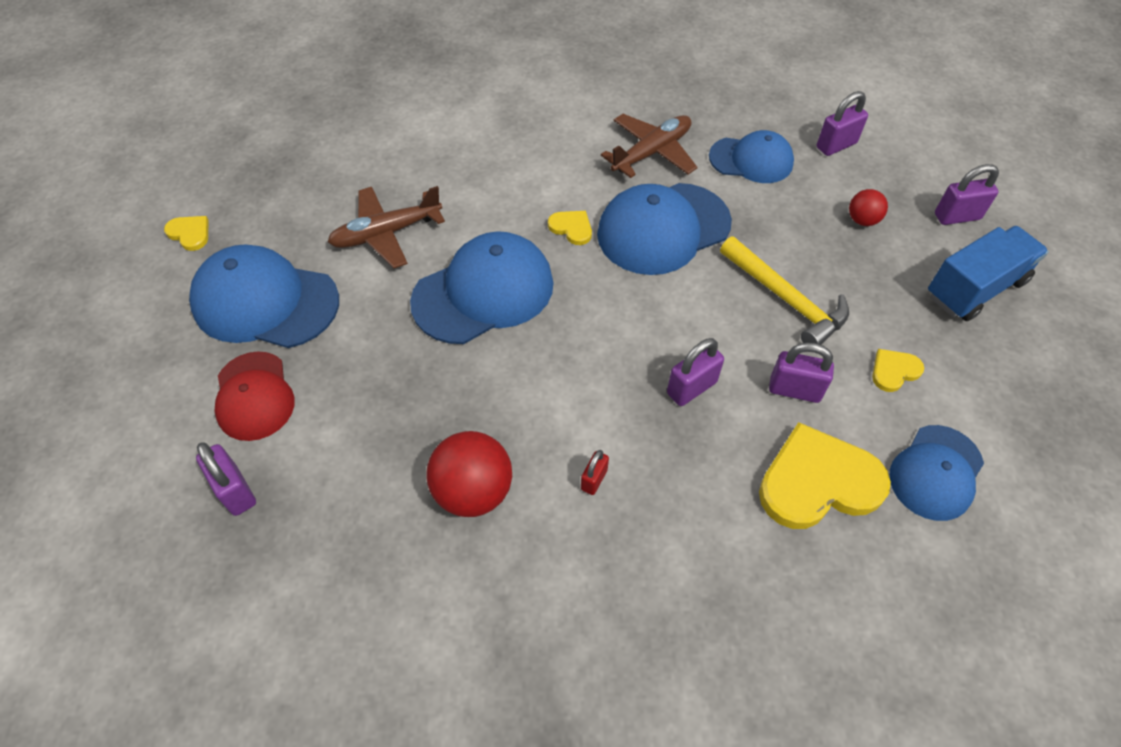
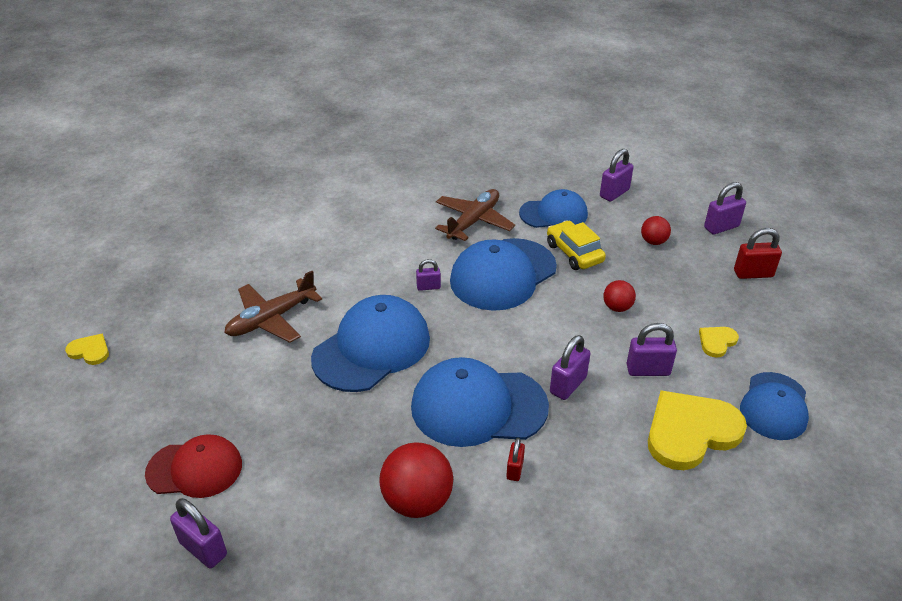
camera: 15 degrees left, 15 degrees down
(254, 396) = (195, 469): red cap -> red cap turned 60 degrees counterclockwise
(265, 302) = (179, 392): blue cap -> blue cap (478, 406)
(571, 228) = (428, 287): yellow heart -> purple padlock
(758, 217) = (574, 253): none -> yellow car
(786, 299) = (617, 307): yellow hammer -> red ball
(975, 288) = (753, 274): blue truck -> red padlock

